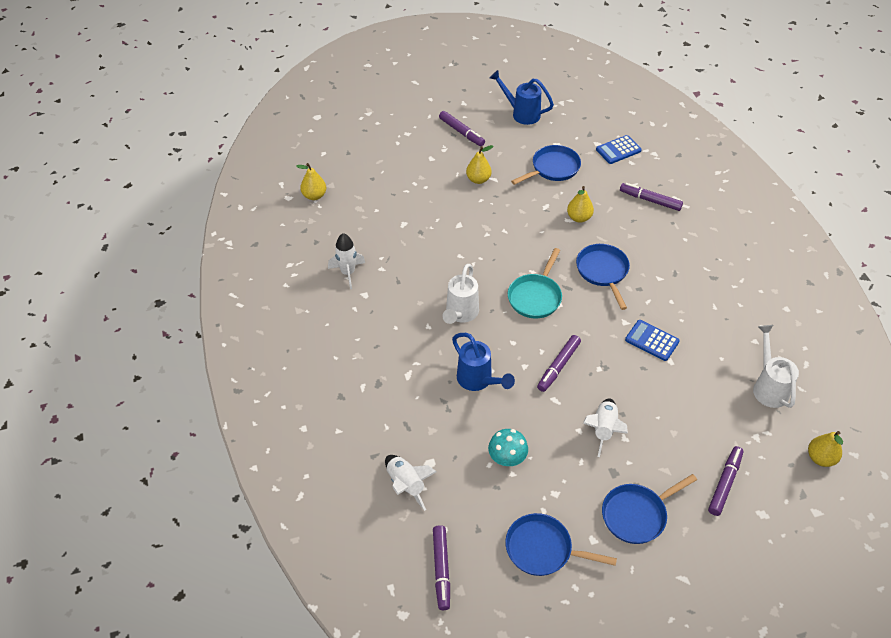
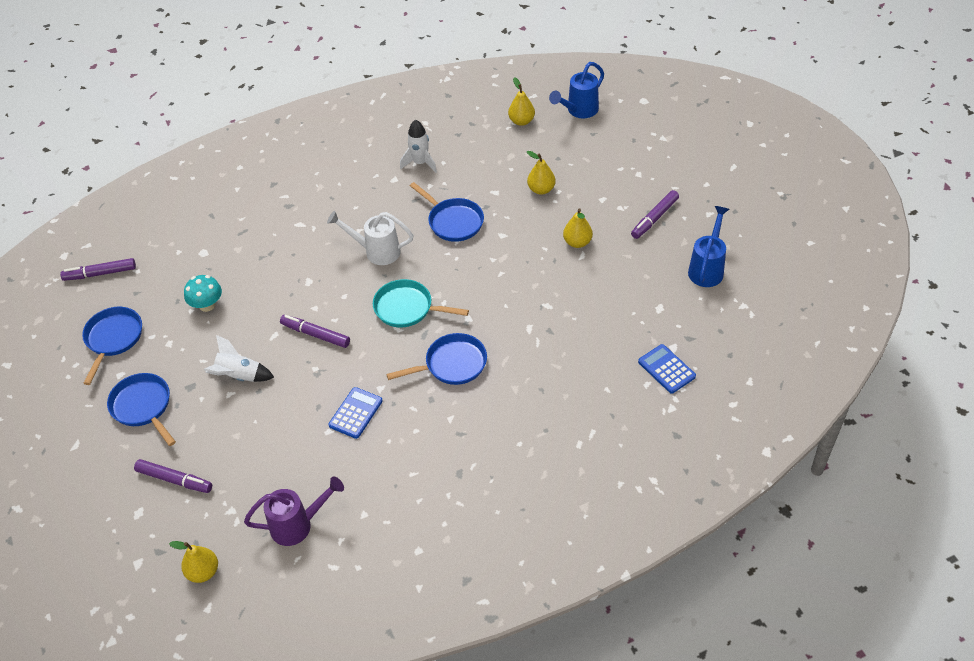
camera: 85 degrees right, 0 degrees up
(406, 484) = (181, 240): white rocket -> none
(478, 381) = (294, 275): blue watering can -> blue watering can (578, 111)
(553, 168) = (614, 307): blue pan -> blue pan (453, 221)
(579, 218) = (534, 337): yellow pear -> yellow pear (541, 189)
(650, 200) = (580, 405): purple marker -> none
(768, 386) = (298, 525): white watering can -> purple watering can

